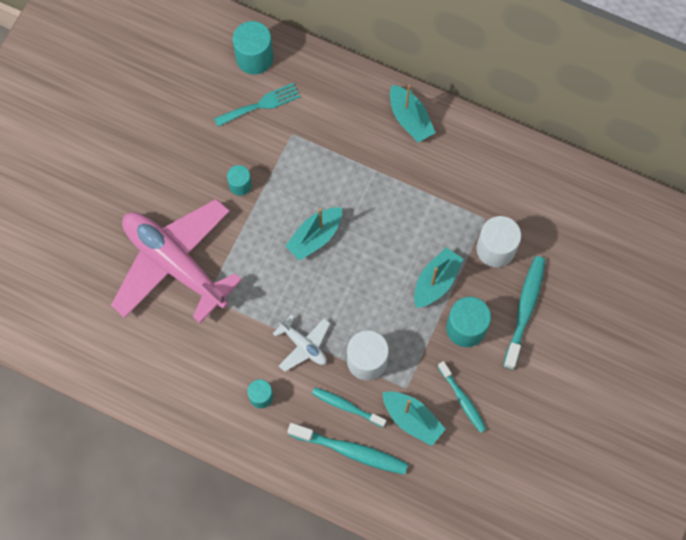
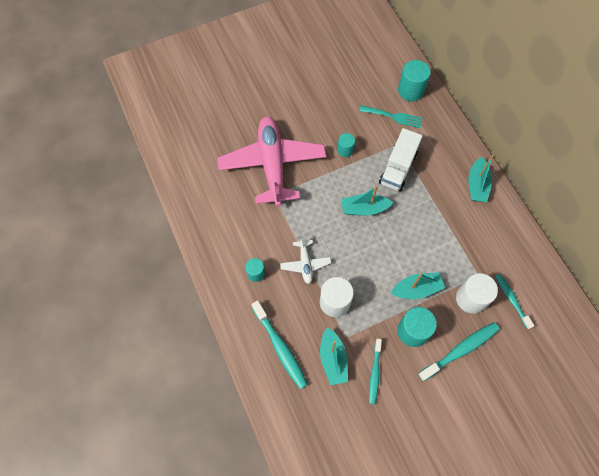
camera: 40 degrees right, 5 degrees down
(314, 162) = (398, 168): none -> white truck
(346, 406) = (300, 319): turquoise toothbrush -> turquoise toothbrush (511, 299)

